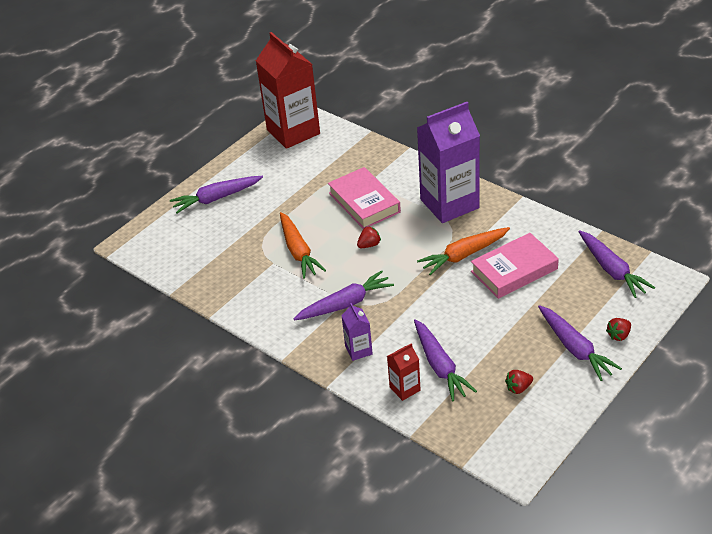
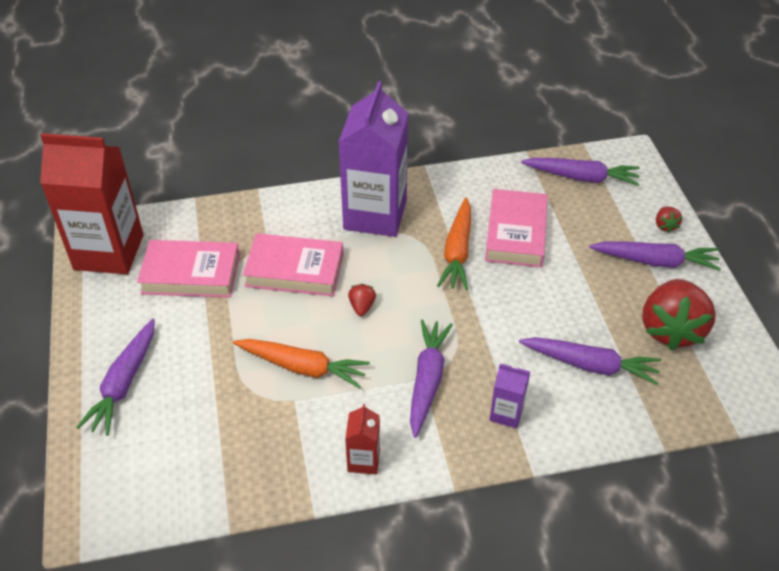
camera: 55 degrees left, 5 degrees up
(314, 169) = (191, 274): none -> pink book
(405, 388) = (596, 412): red carton -> red carton (363, 460)
(518, 388) = (671, 329): red strawberry -> red strawberry, size x2.41

